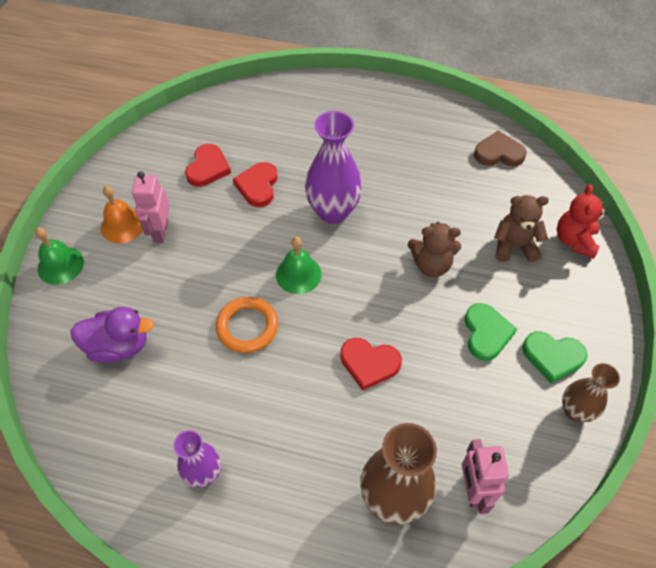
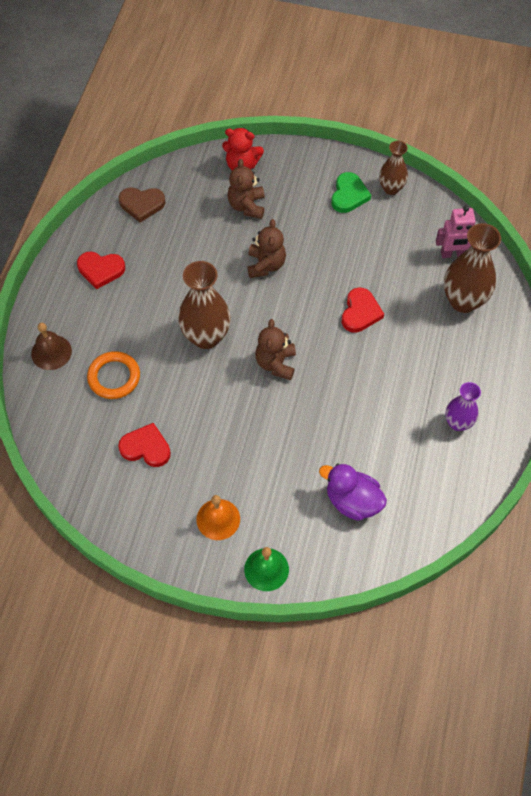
camera: 90 degrees left, 5 degrees up
(119, 346) = (352, 501): purple duck -> purple duck turned 60 degrees counterclockwise
(160, 231) = (226, 483): pink robot -> none
(247, 327) = (330, 400): orange ring -> orange ring (114, 377)
(258, 186) = (172, 400): red heart -> red heart (101, 270)
(298, 274) = (276, 363): green bell -> brown teddy bear
(315, 97) = (51, 352): none -> brown bell
(333, 211) = (206, 337): purple vase -> brown vase
(486, 333) = (330, 233): green heart -> none
(498, 153) = (142, 204): brown heart -> brown heart turned 90 degrees counterclockwise

